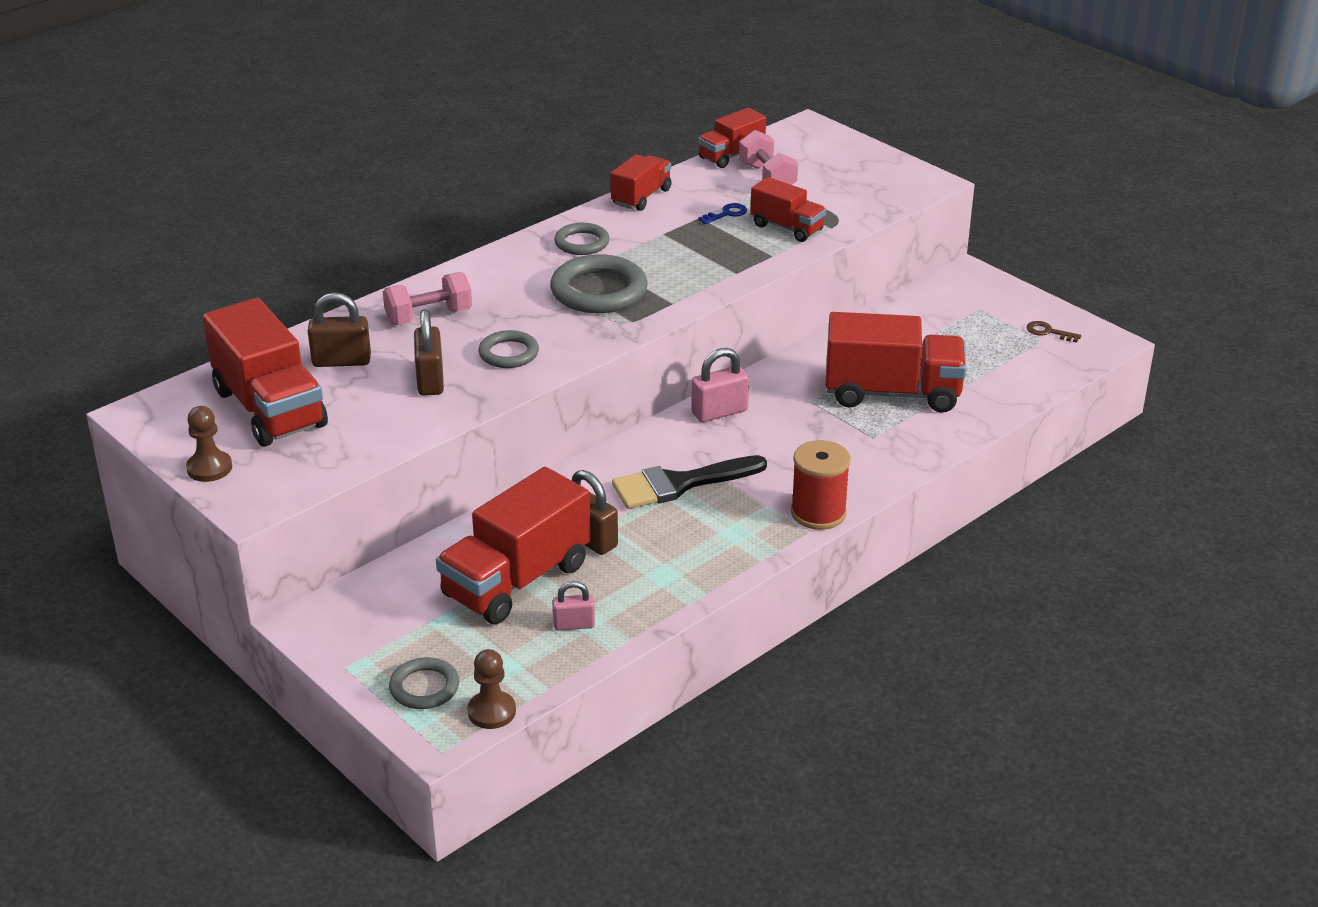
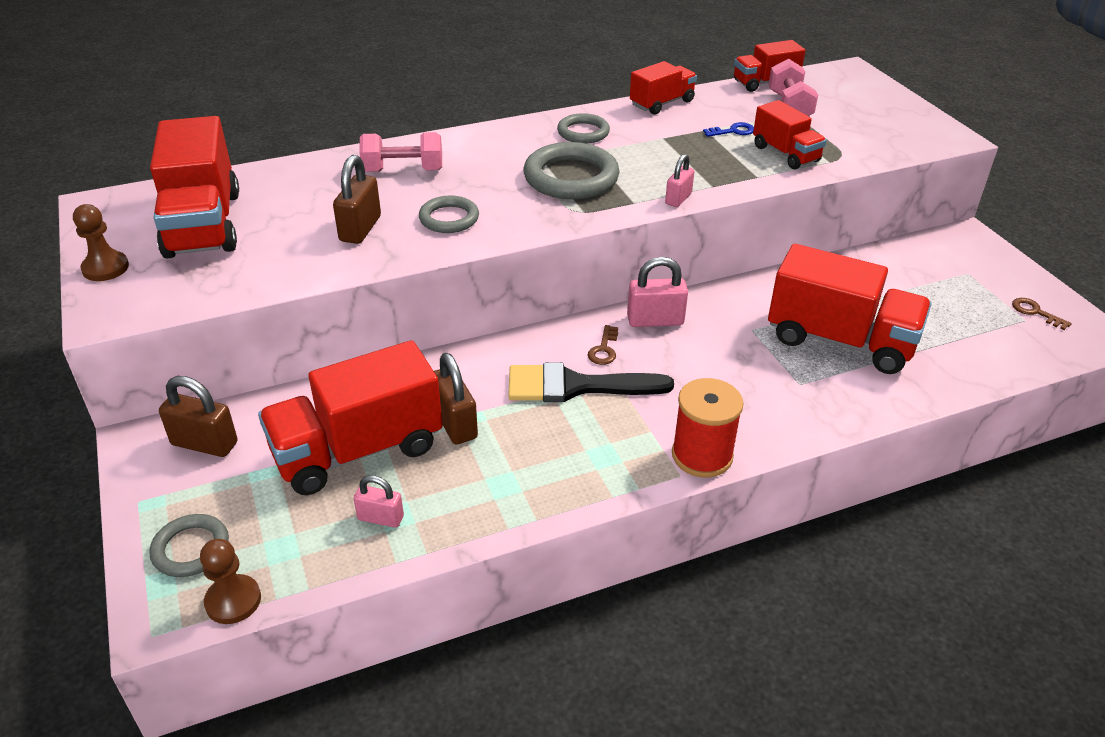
camera: 20 degrees right, 5 degrees up
(341, 361) = (298, 194): brown padlock -> brown padlock (204, 444)
(686, 447) = (604, 349): none -> brown key
(711, 291) = (678, 199): none -> pink padlock

